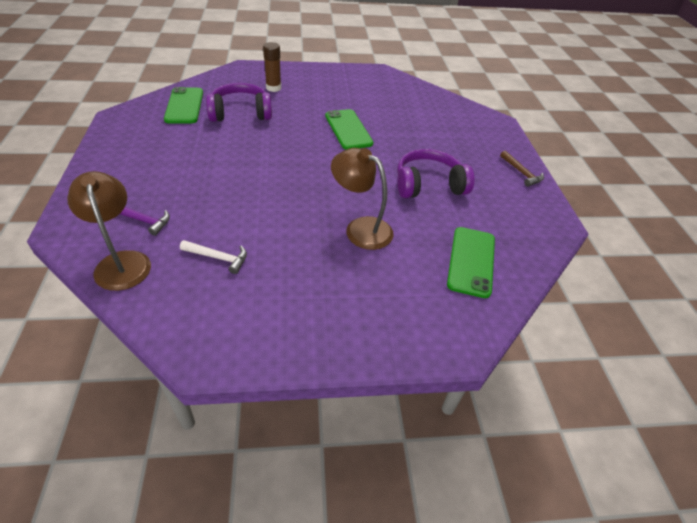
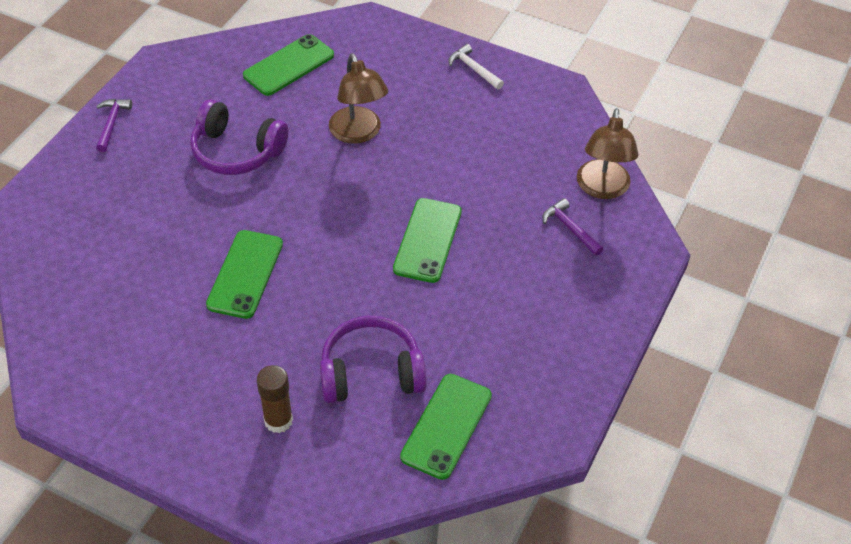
camera: 145 degrees left, 5 degrees up
(218, 258) = (513, 158): white hammer -> white hammer (474, 69)
(240, 113) = (371, 372): purple headphones -> purple headphones turned 150 degrees clockwise
(252, 178) = (427, 240): none -> green phone
(521, 173) = (112, 123): brown hammer -> purple hammer

